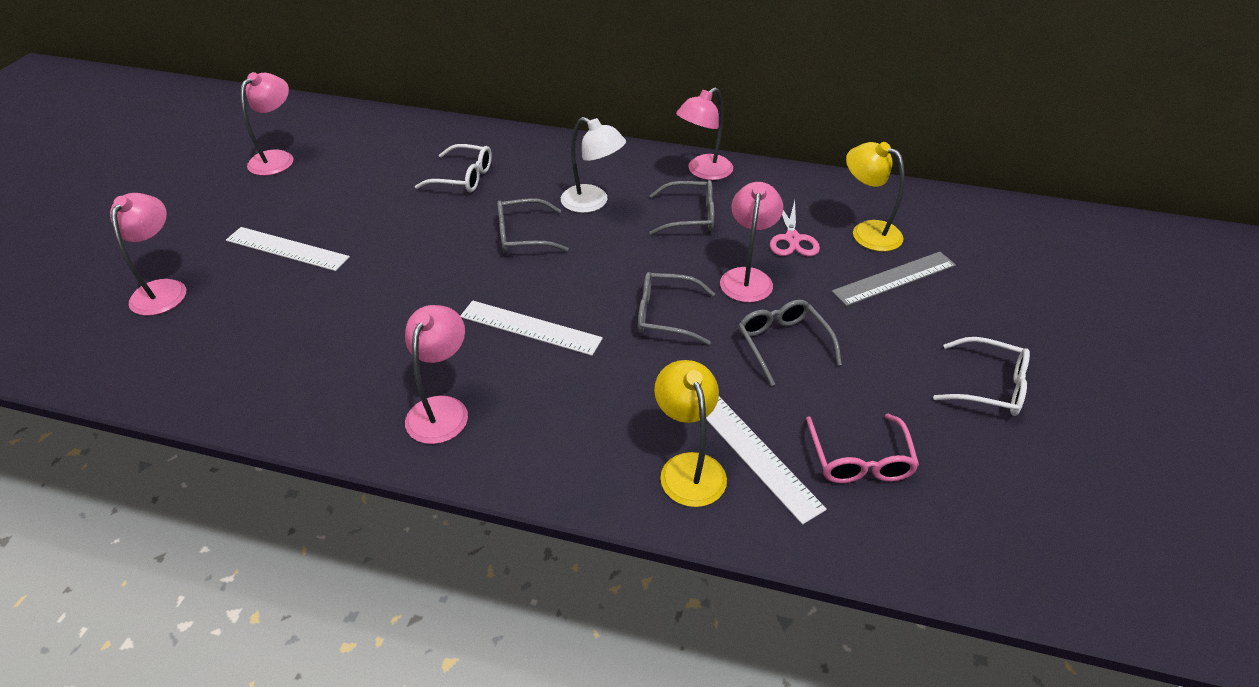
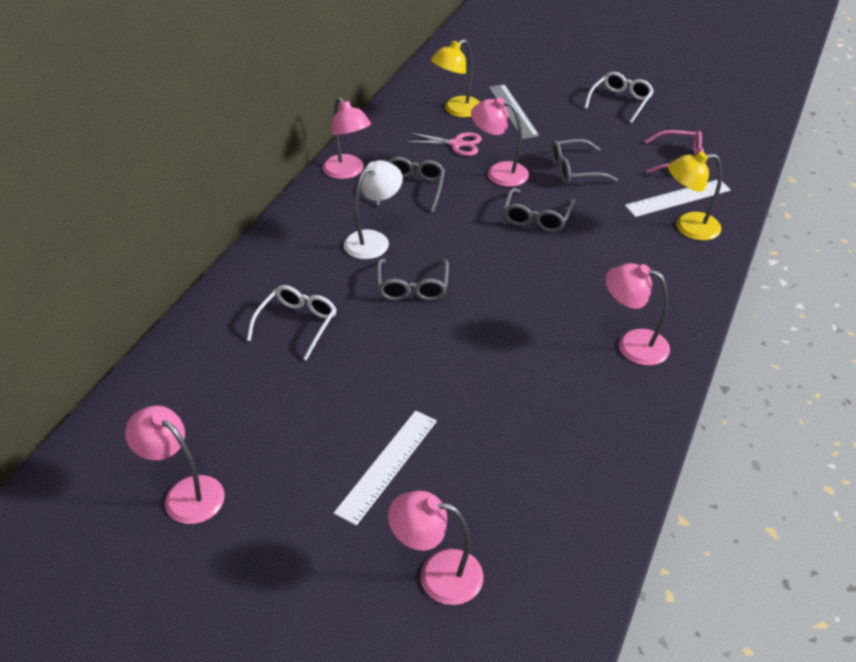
camera: 80 degrees left, 0 degrees up
(530, 328) = (541, 290): white ruler -> none

